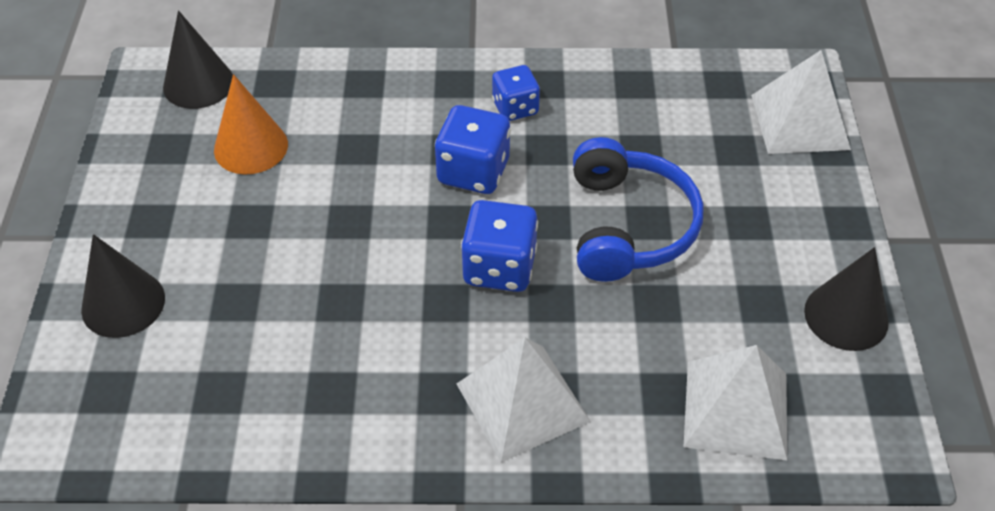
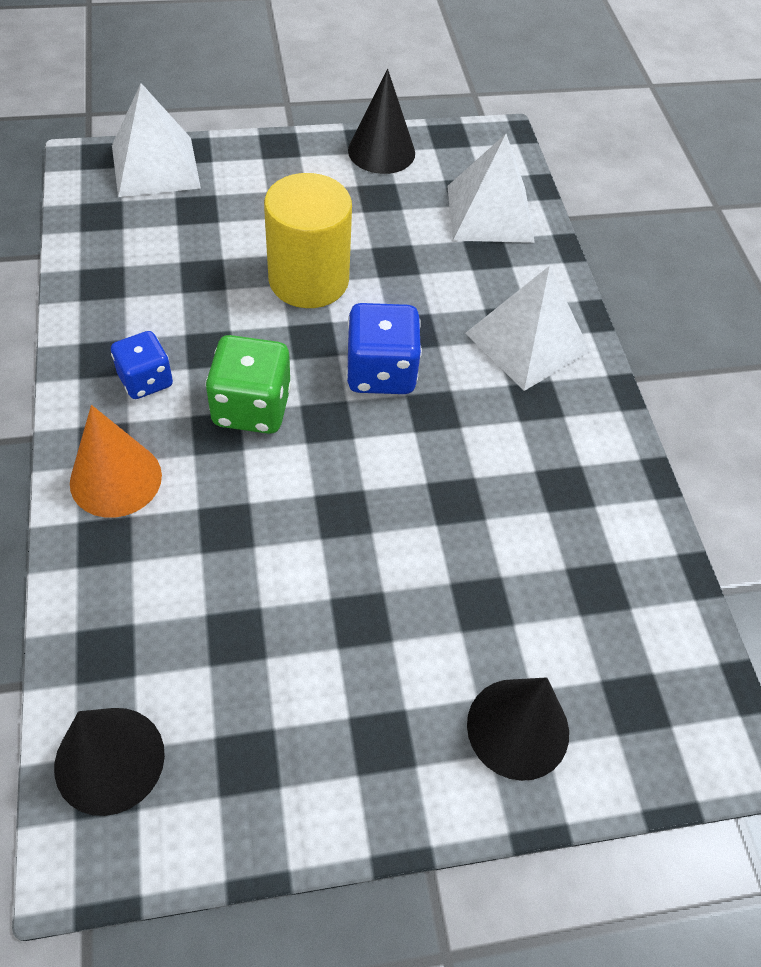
camera: 105 degrees left, 5 degrees up
(251, 147) = (235, 650): orange cone -> orange cone (116, 479)
(473, 172) = (251, 407): blue dice -> green dice
(629, 226) = (308, 280): blue headphones -> yellow cylinder

